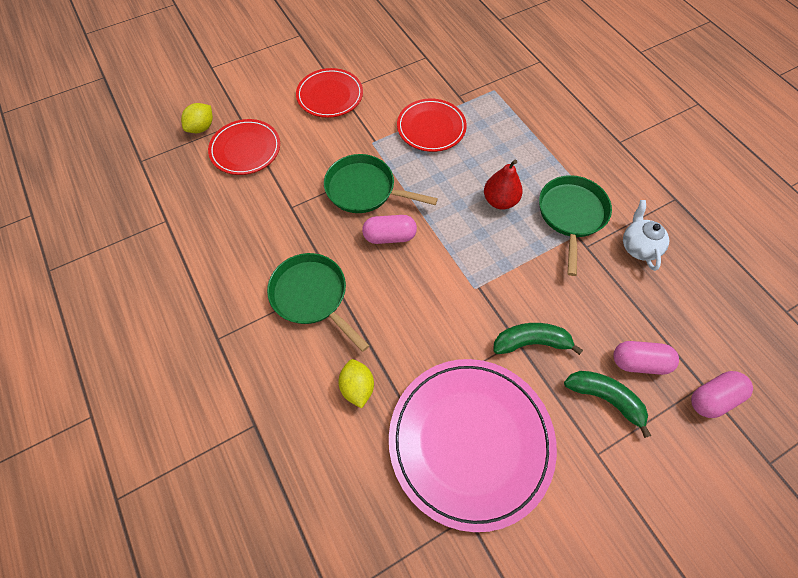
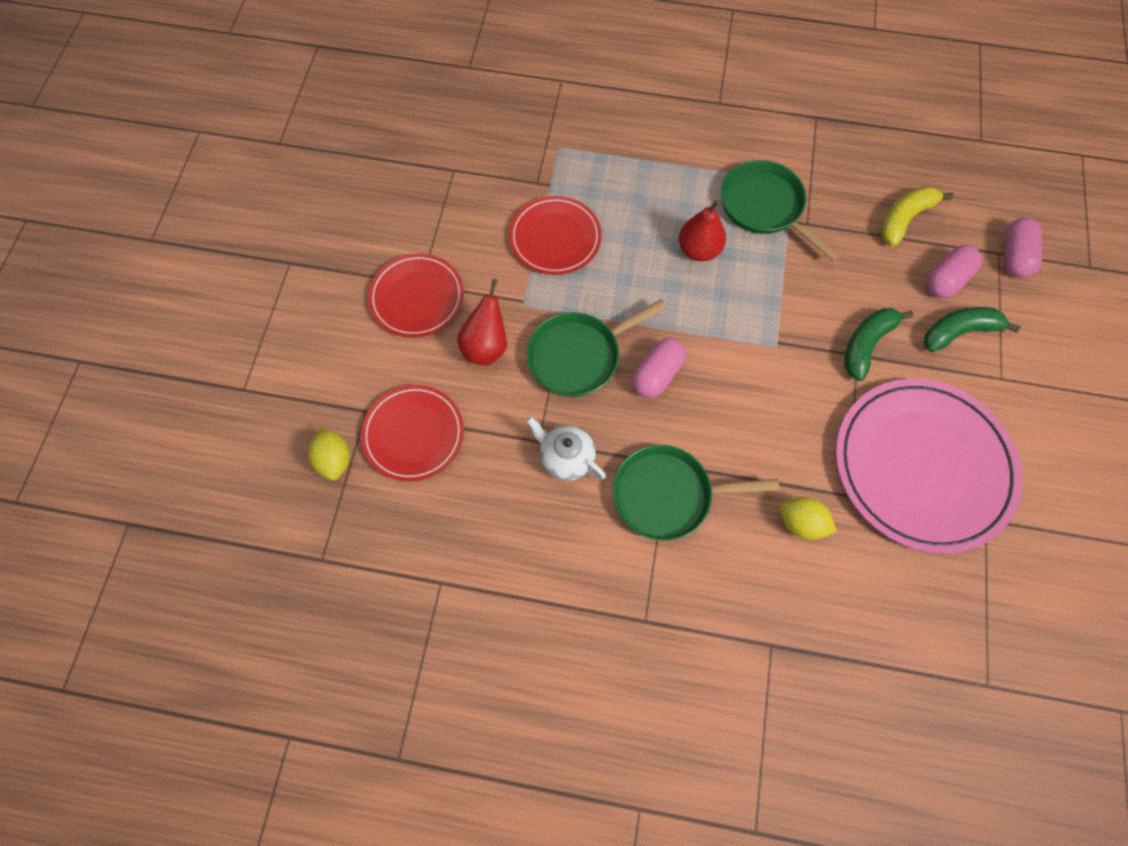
camera: 50 degrees left, 5 degrees up
(329, 144) = (486, 347): none -> red pear
(638, 247) = (840, 185): white teapot -> white teapot (566, 458)
(658, 303) = (904, 219): none -> yellow banana

